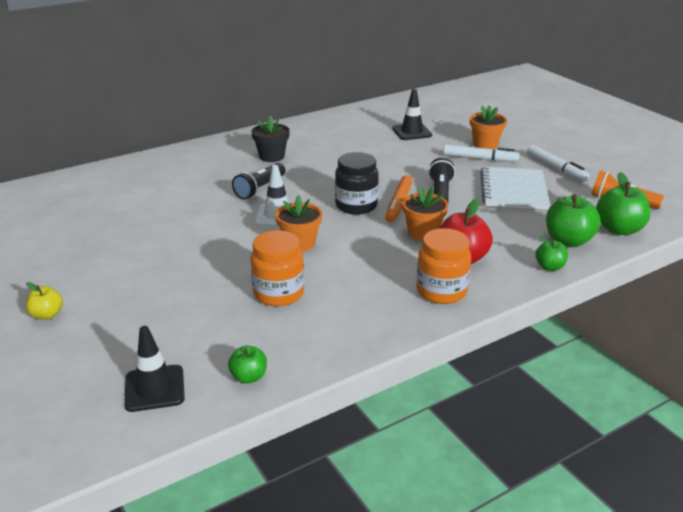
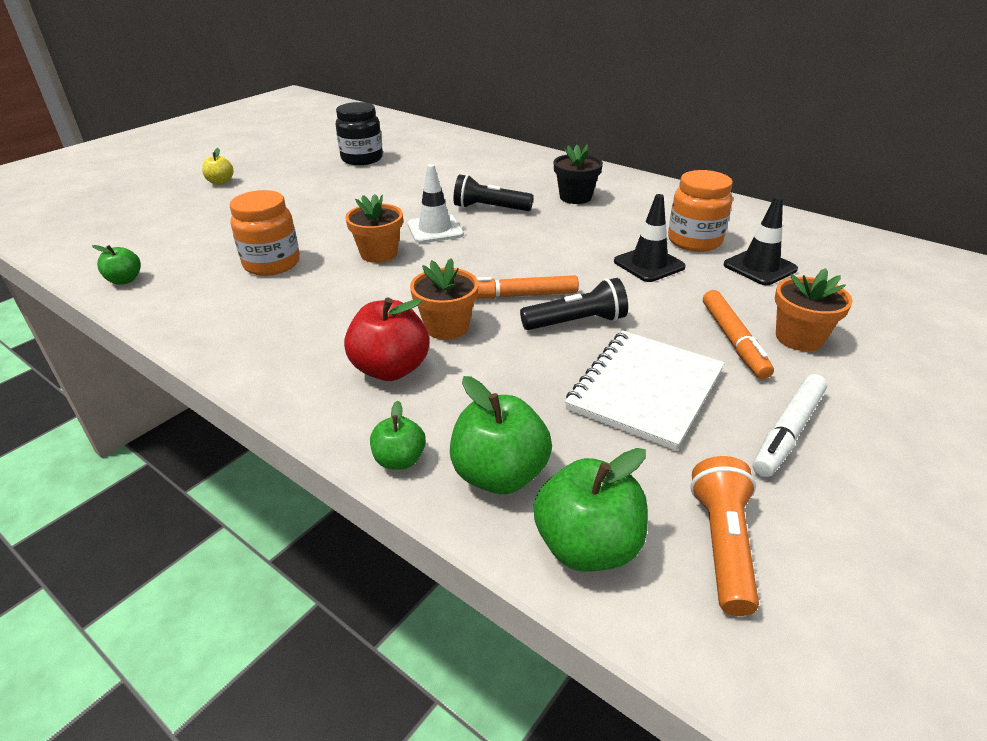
camera: 70 degrees right, 5 degrees up
(154, 388) = (114, 244): black traffic cone -> black traffic cone (649, 264)
(356, 206) = (490, 268): black jar -> black jar (362, 159)
(441, 291) = (300, 365): orange jar -> orange jar (694, 241)
(480, 159) = (733, 340): white marker -> orange marker
(513, 190) = (645, 390): white notebook -> white notebook turned 45 degrees counterclockwise

